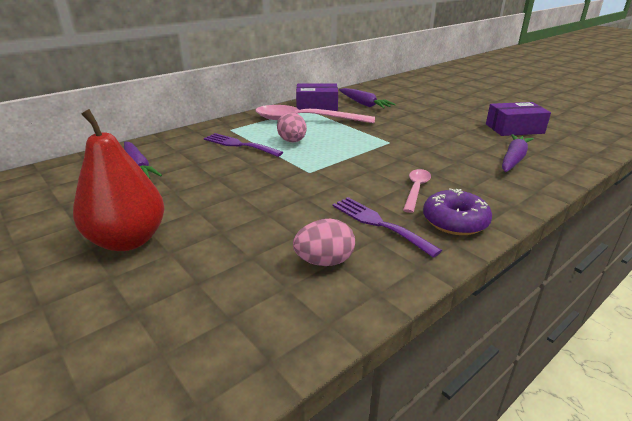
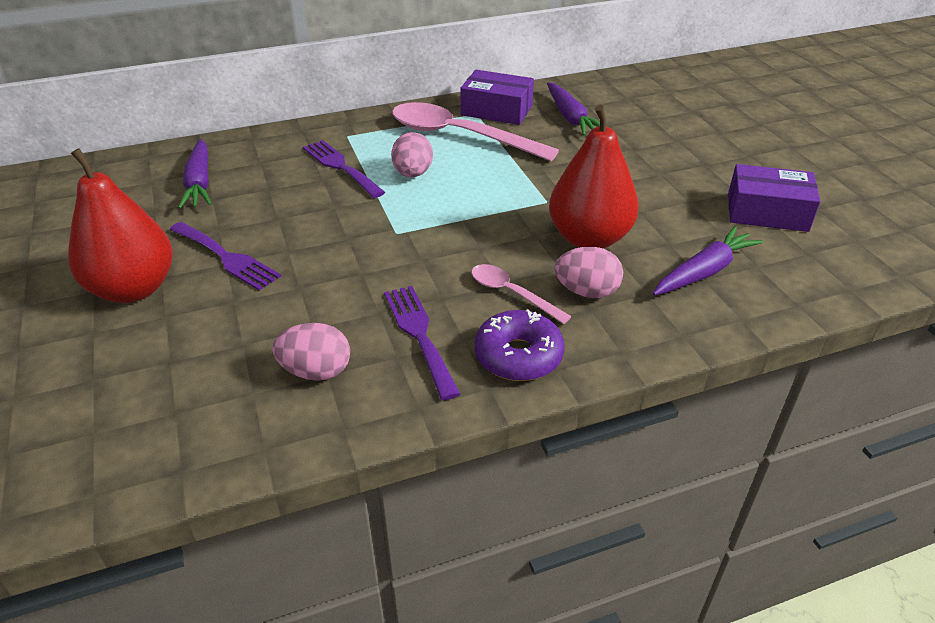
camera: 20 degrees right, 10 degrees up
(194, 207) = (226, 258): none -> purple fork
(416, 189) = (512, 293): pink spoon -> pink spoon turned 90 degrees counterclockwise
(433, 155) = (589, 238): none -> red pear
(460, 180) = (586, 292): none -> pink egg

